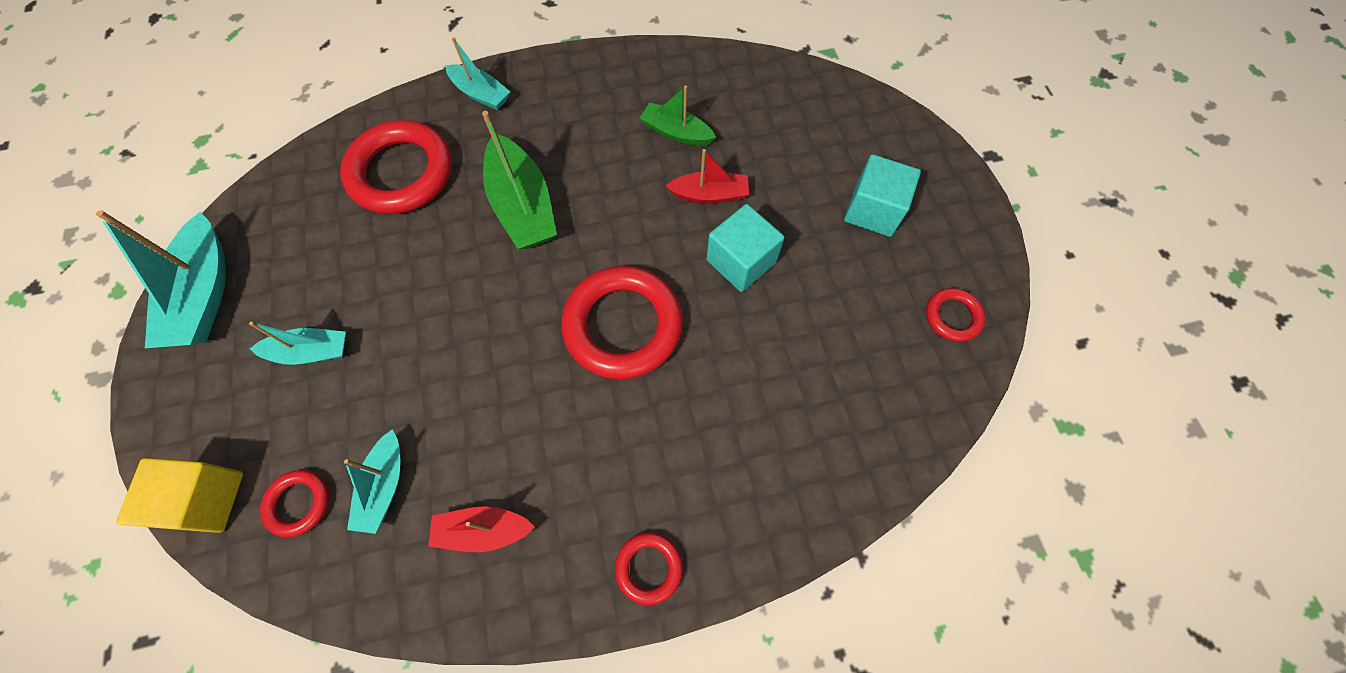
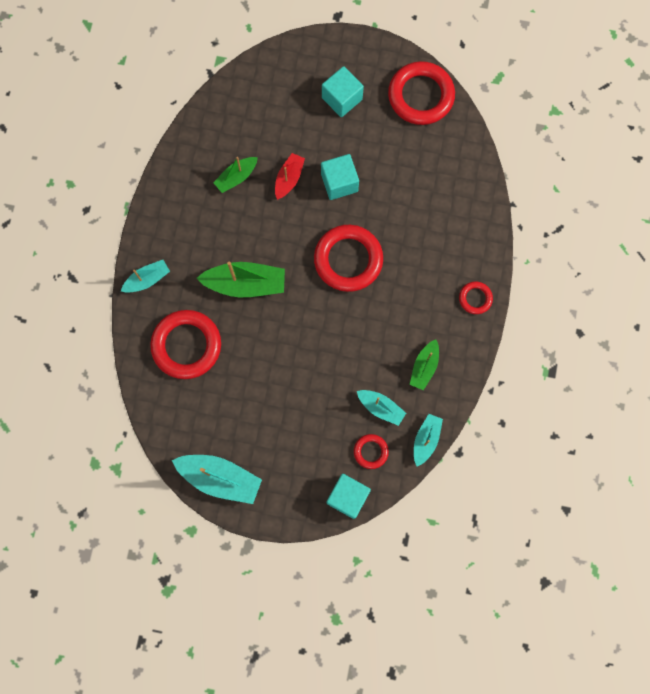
camera: 65 degrees left, 10 degrees up
(206, 499) = (348, 497): yellow cube -> turquoise cube
(310, 352) = (286, 427): turquoise boat -> turquoise boat (426, 440)
(484, 530) = (424, 367): red boat -> green boat
(952, 316) = (421, 96): red ring -> red ring, size x2.06

